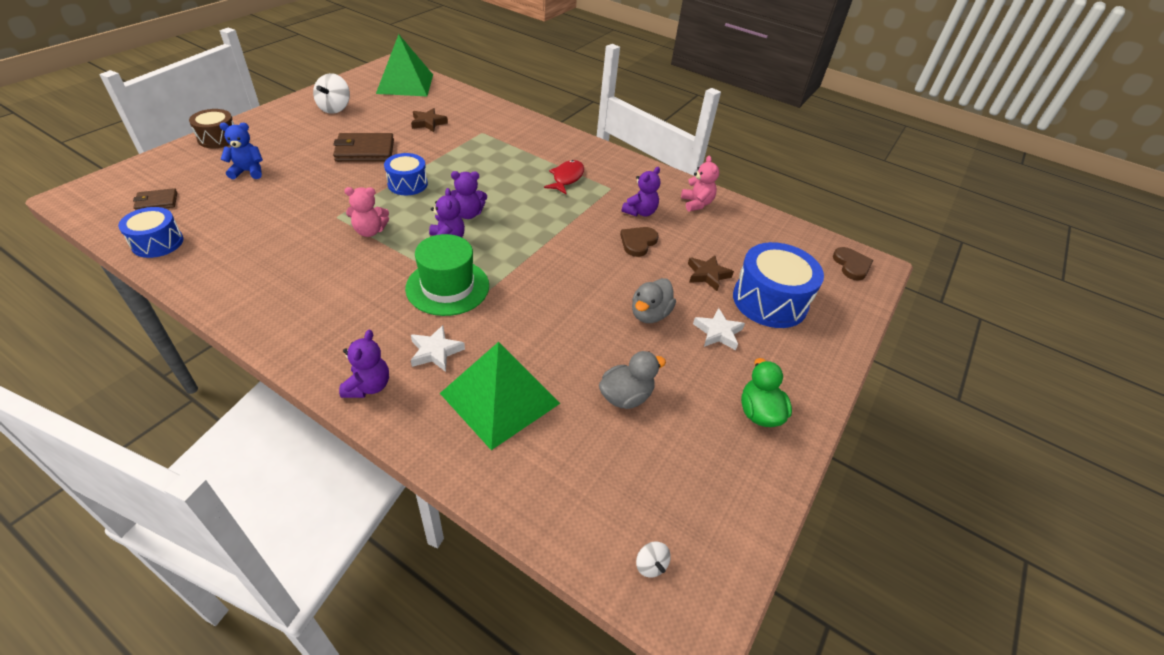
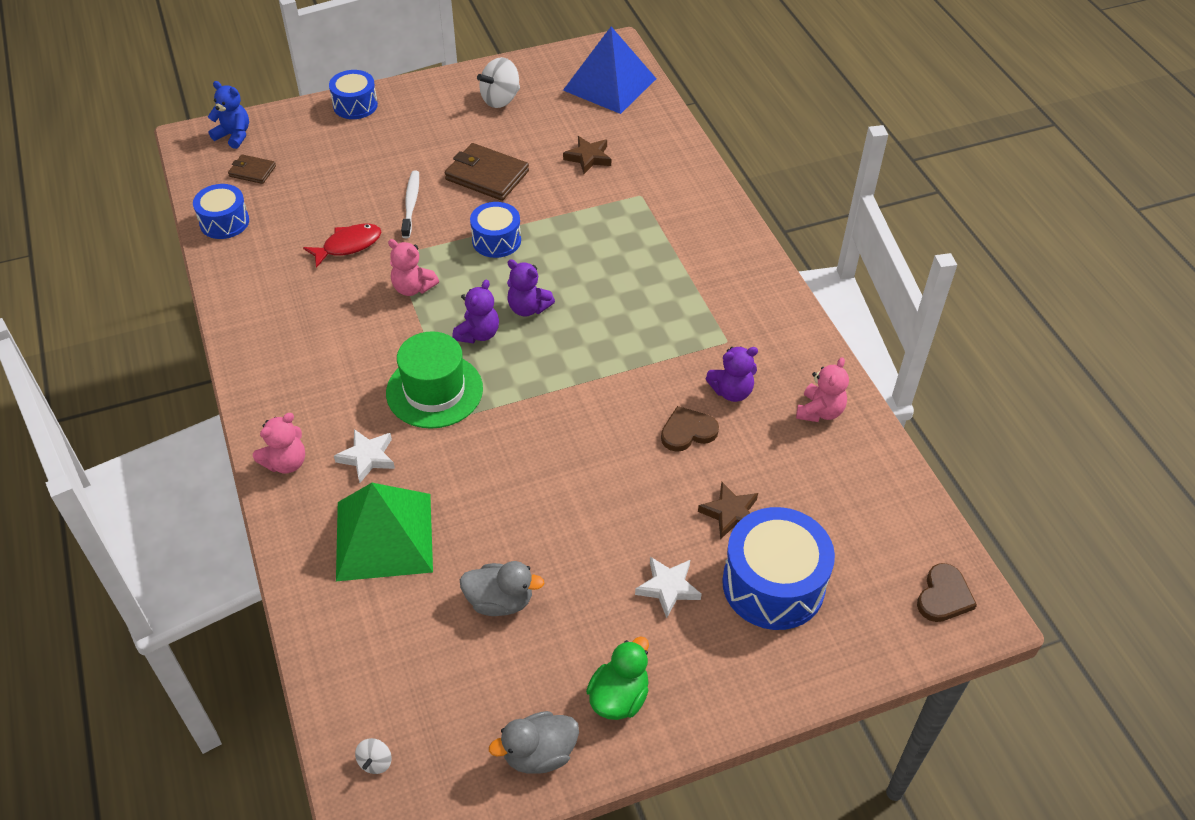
camera: 40 degrees right, 5 degrees up
(218, 138) = (355, 105): brown drum -> blue drum
(248, 171) = (354, 162): blue teddy bear -> blue teddy bear (234, 135)
(320, 183) = (411, 204): none -> white toothbrush
(368, 386) = (286, 462): purple teddy bear -> pink teddy bear
(405, 83) = (610, 84): green pyramid -> blue pyramid
(567, 178) = (685, 304): red fish -> red fish (348, 245)
(649, 314) = (612, 527): grey duck -> grey duck (539, 754)

